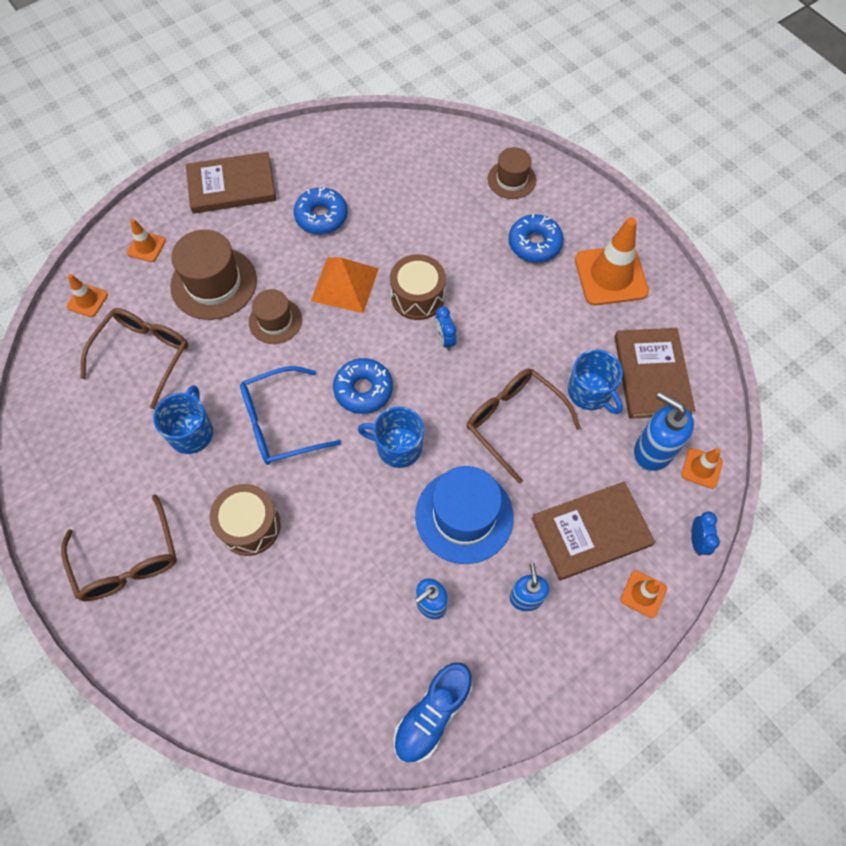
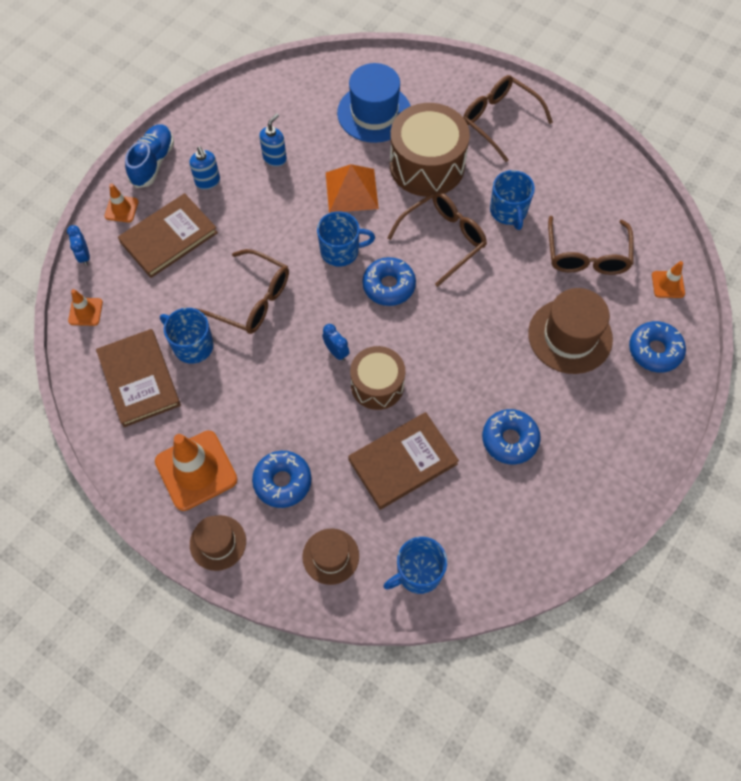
camera: 160 degrees right, 0 degrees up
(146, 247) = (654, 350): orange traffic cone -> blue donut
(232, 186) = (619, 444): brown book -> brown book (403, 462)
(249, 525) = (427, 165): brown drum -> brown drum, size x1.59
(275, 321) = (494, 320): brown hat -> brown hat (218, 542)
(279, 423) = (444, 239): blue glasses -> brown glasses
(345, 284) = (450, 375): orange pyramid -> orange pyramid (351, 190)
(432, 714) = (251, 102): blue shoe -> blue shoe (153, 162)
(445, 150) = (418, 572): none -> blue mug
(464, 516) = (270, 219): blue hat -> blue hat (374, 113)
(653, 451) = (129, 313): blue soap dispenser -> none

